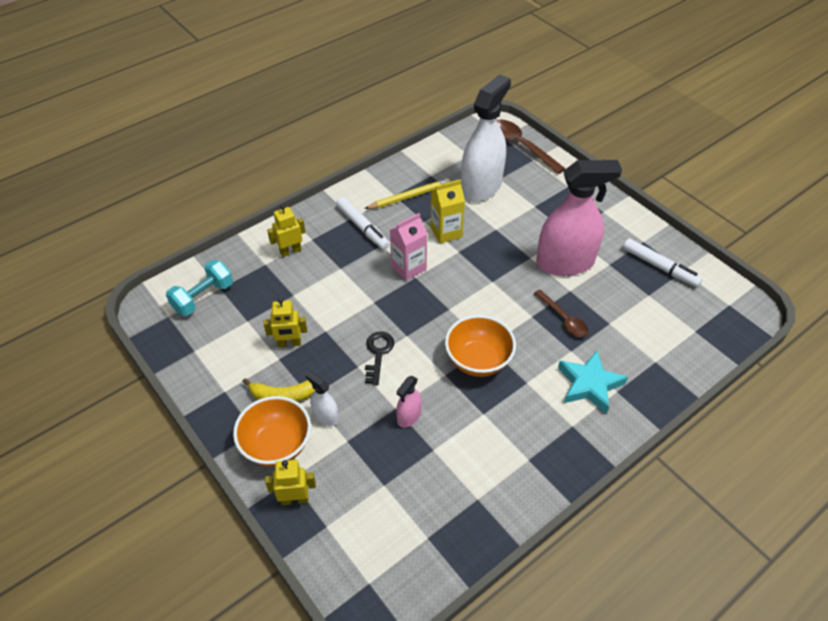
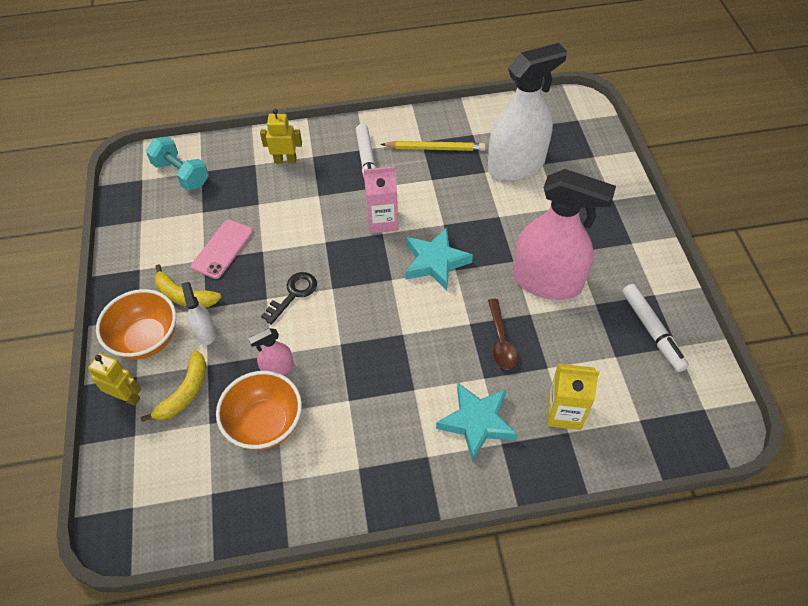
camera: 30 degrees right, 5 degrees up
(203, 297) = (181, 174): turquoise dumbbell -> turquoise dumbbell turned 60 degrees clockwise
(289, 343) = (222, 249): yellow robot -> pink phone
(344, 471) = (185, 392): none -> yellow banana
(446, 232) = (445, 199): yellow carton -> yellow carton (564, 412)
(473, 282) = (435, 262): none -> turquoise star
(478, 360) = (382, 344): orange bowl -> orange bowl (265, 424)
(521, 146) = (591, 137): brown spoon -> none

